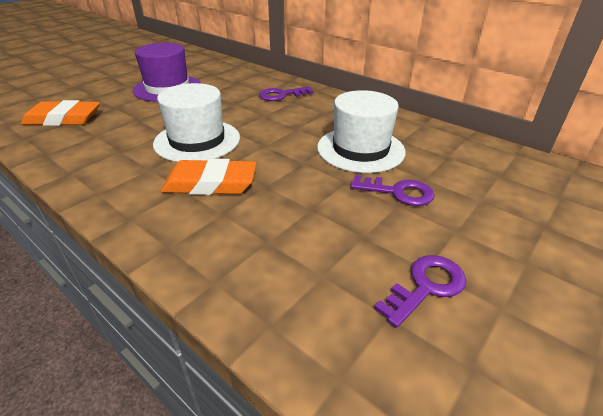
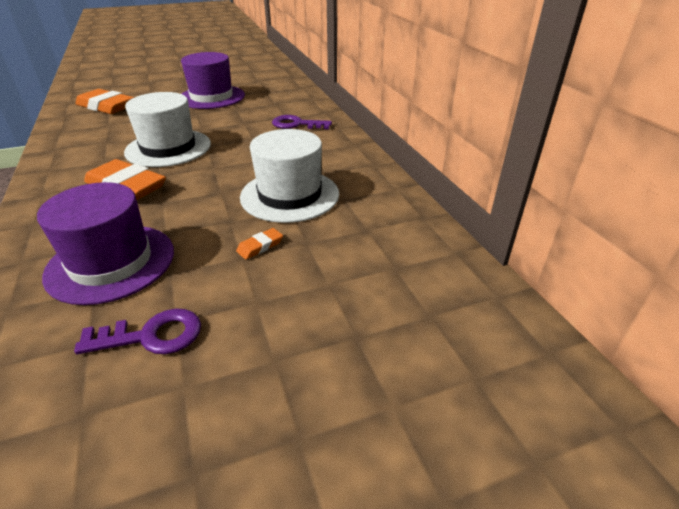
camera: 30 degrees right, 0 degrees up
(303, 248) = (111, 262): none -> purple hat
(398, 192) = (260, 246): purple key -> orange eraser

